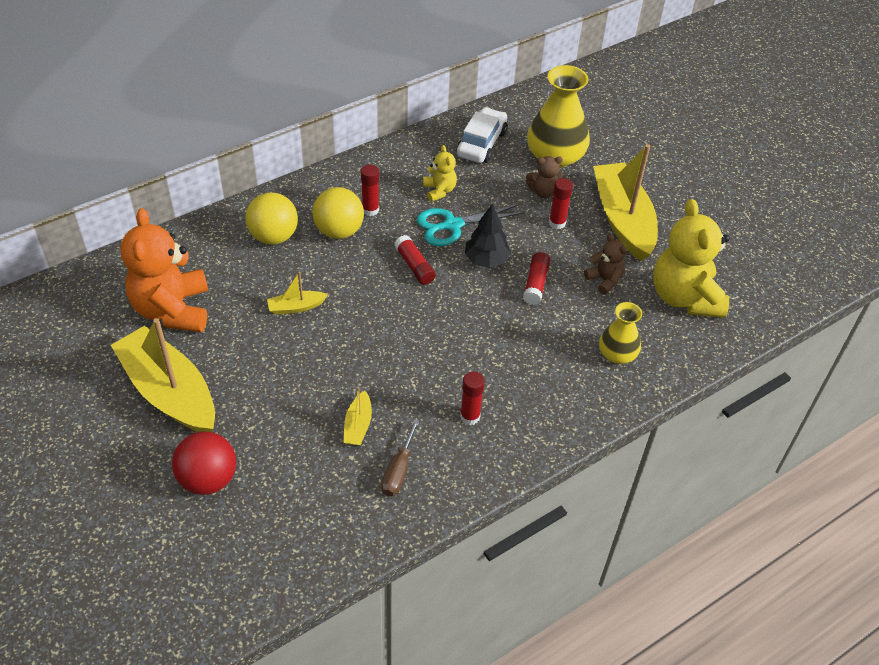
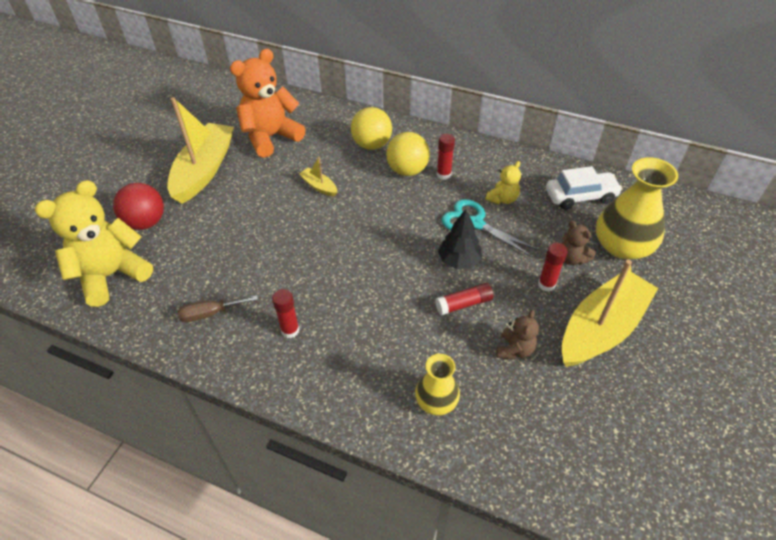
camera: 60 degrees right, 0 degrees up
(358, 425) = (237, 270): yellow boat -> none
(414, 266) = (412, 224): red glue stick -> none
(684, 297) = (555, 424): yellow teddy bear -> yellow teddy bear (112, 275)

